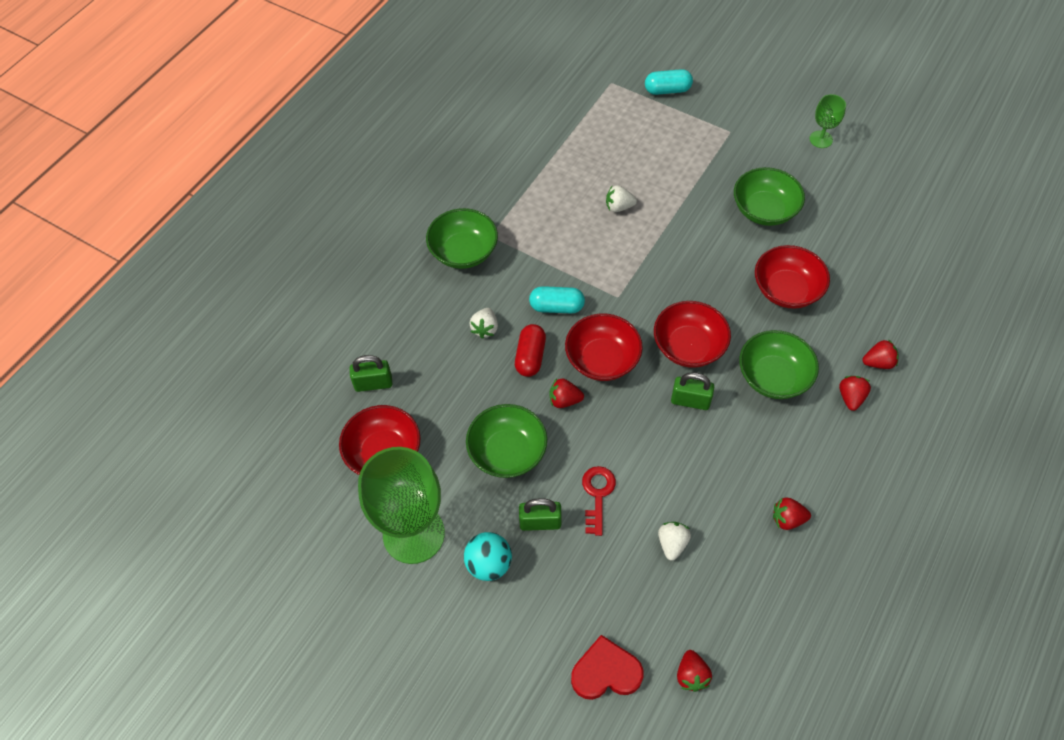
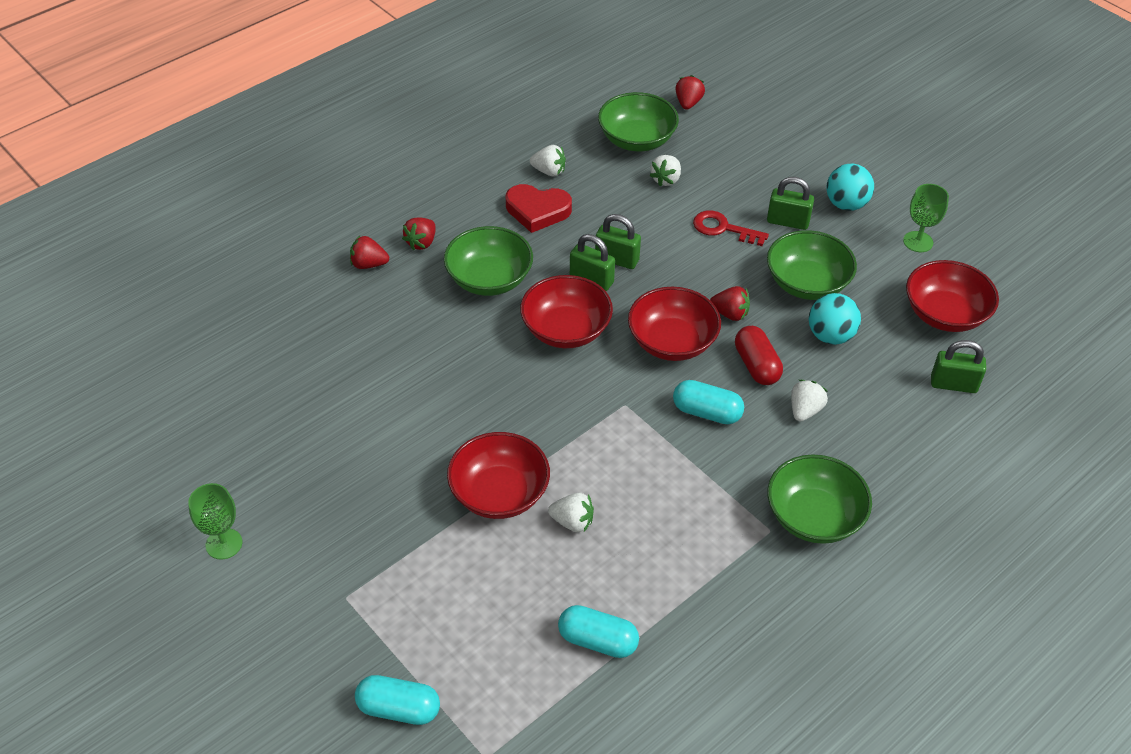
camera: 165 degrees left, 10 degrees down
(413, 534) = (918, 242): green goblet -> green goblet, size x0.47
(477, 402) = (830, 336): none -> turquoise ball
(530, 357) = (756, 365): red capsule -> red capsule turned 45 degrees counterclockwise
(575, 147) = (597, 640): none -> turquoise capsule
(597, 495) = (723, 228): red key -> red key turned 90 degrees clockwise
(606, 672) = (759, 119): red heart -> red heart (537, 211)
(678, 429) = (617, 259): none -> green padlock
(764, 210) = (377, 462): green bowl -> green bowl (637, 140)
(786, 290) = (415, 358): red bowl -> red bowl (499, 493)
(787, 519) = (549, 171): red strawberry -> white strawberry

